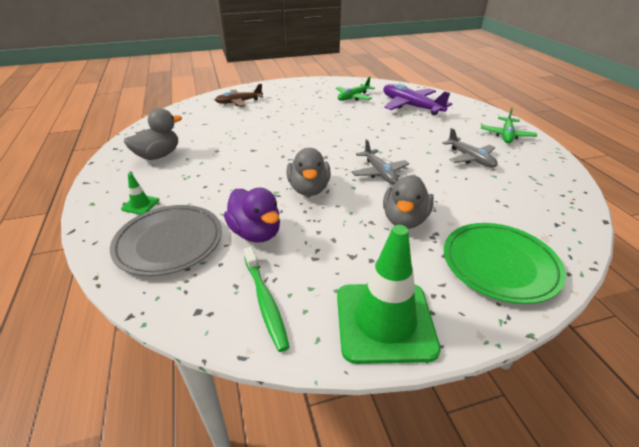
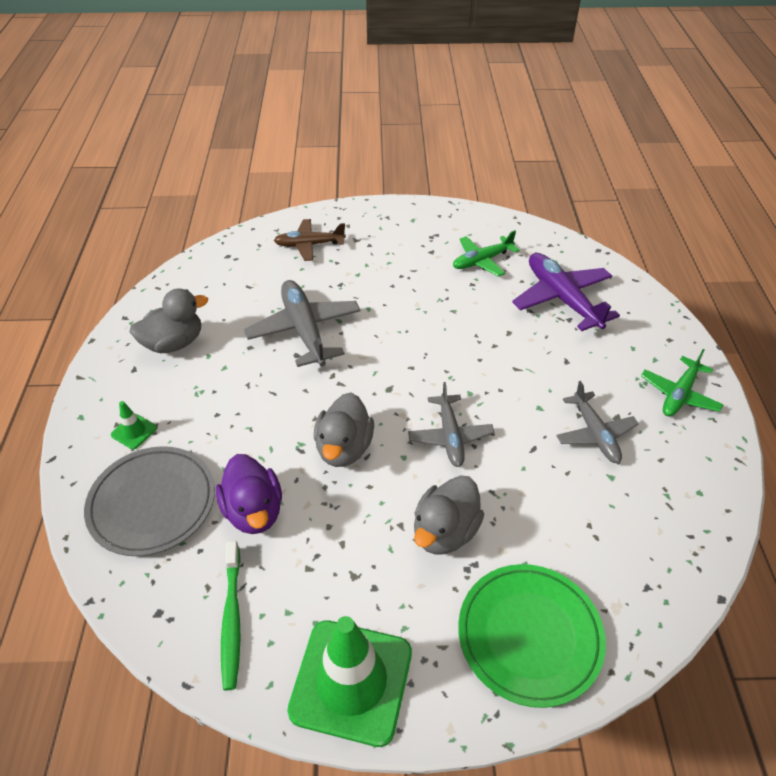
camera: 15 degrees right, 10 degrees up
(253, 138) = (304, 330): none -> grey plane

